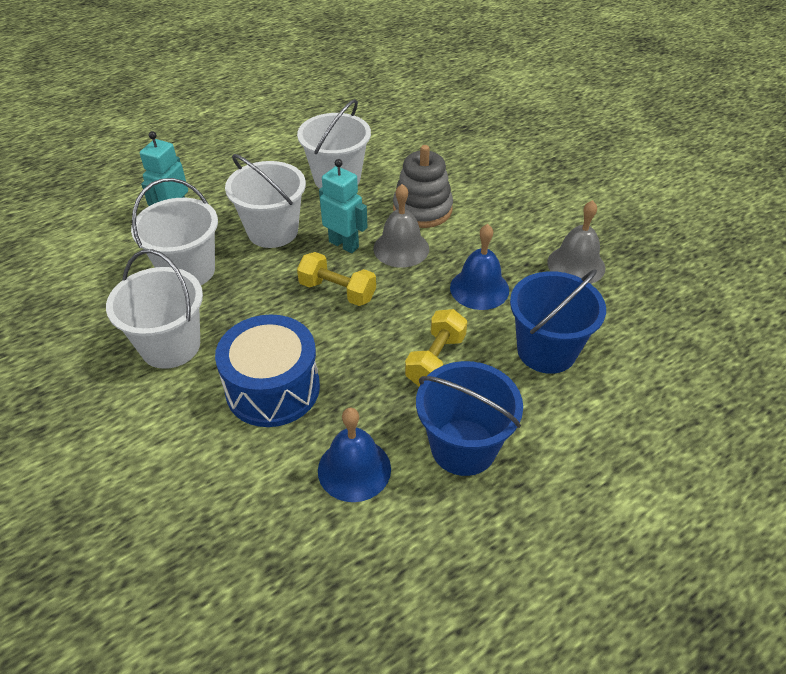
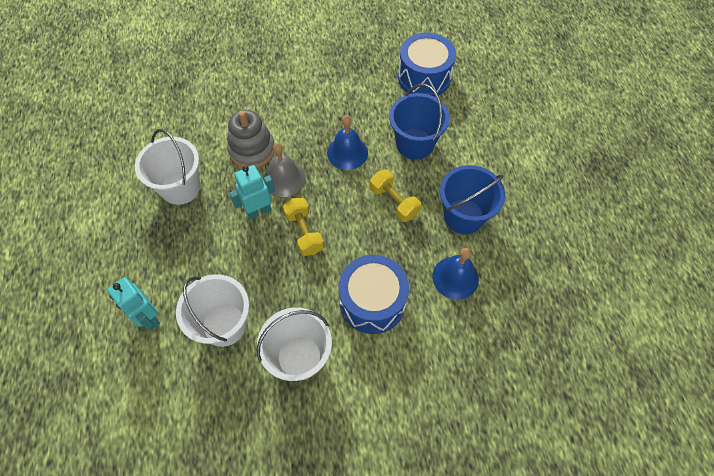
camera: 65 degrees left, 15 degrees up
(272, 231) = (214, 252): white bucket -> none
(337, 291) = (304, 232): yellow dumbbell -> yellow dumbbell turned 75 degrees counterclockwise
(576, 265) = (355, 95): grey bell -> none
(671, 323) = (424, 77): none -> blue drum

